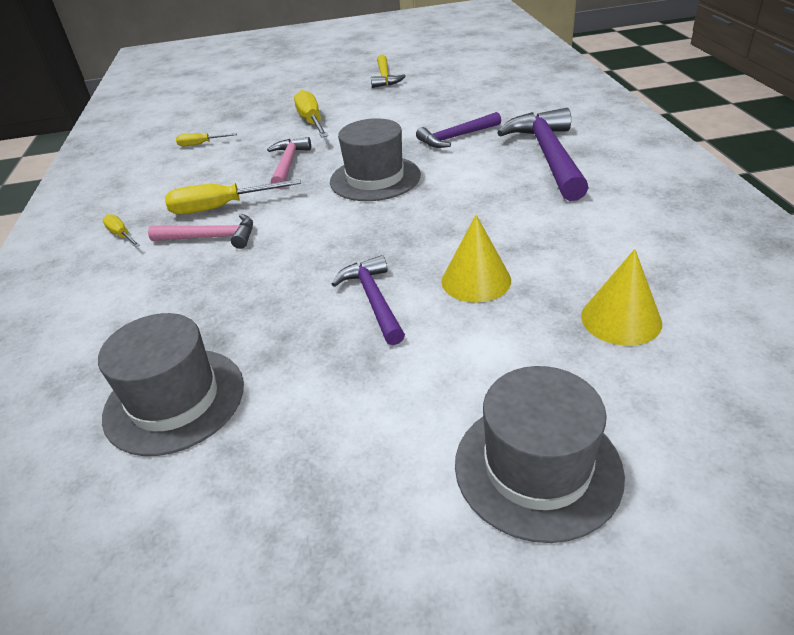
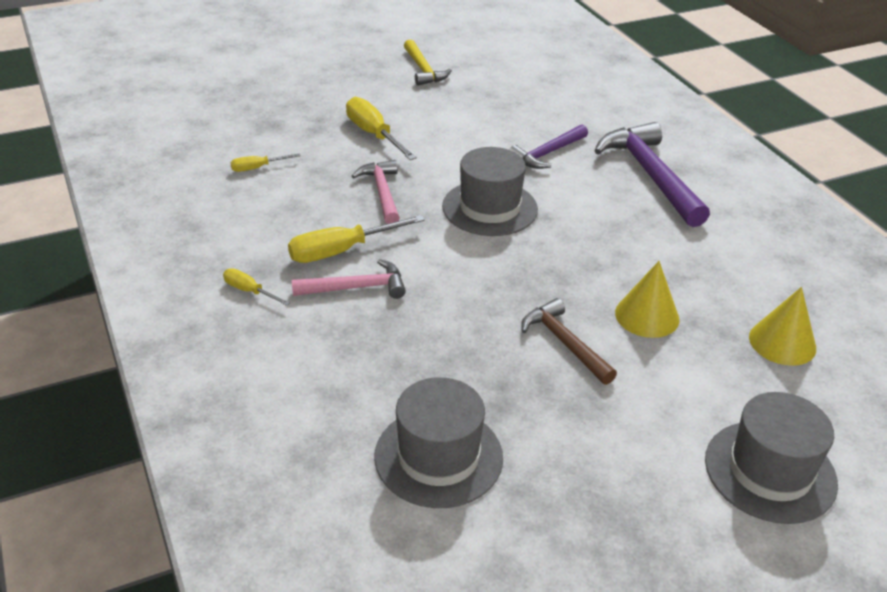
camera: 20 degrees left, 0 degrees up
(373, 300) = (565, 343): purple hammer -> brown hammer

